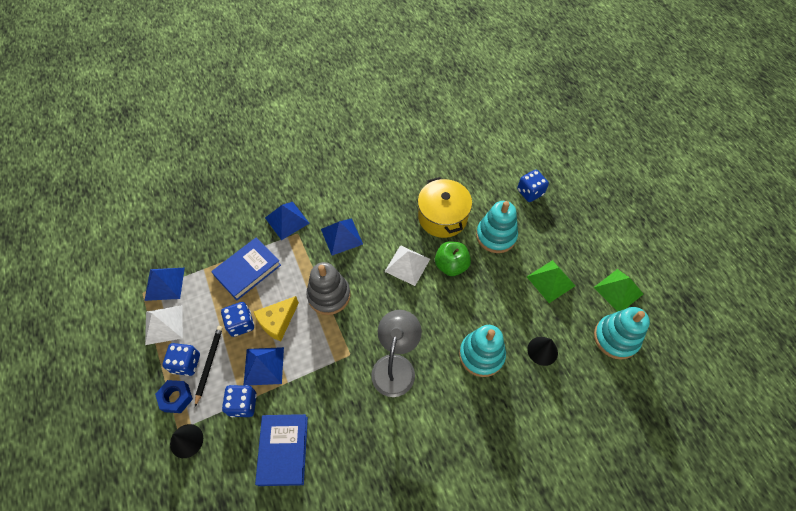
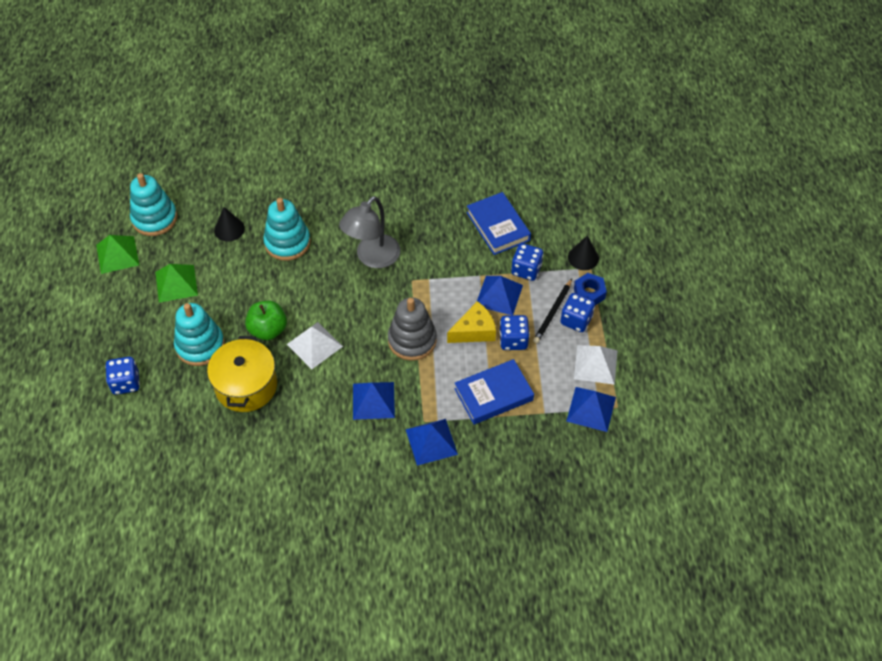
camera: 160 degrees left, 5 degrees down
(283, 450) = (498, 226): blue book -> blue book turned 45 degrees counterclockwise

